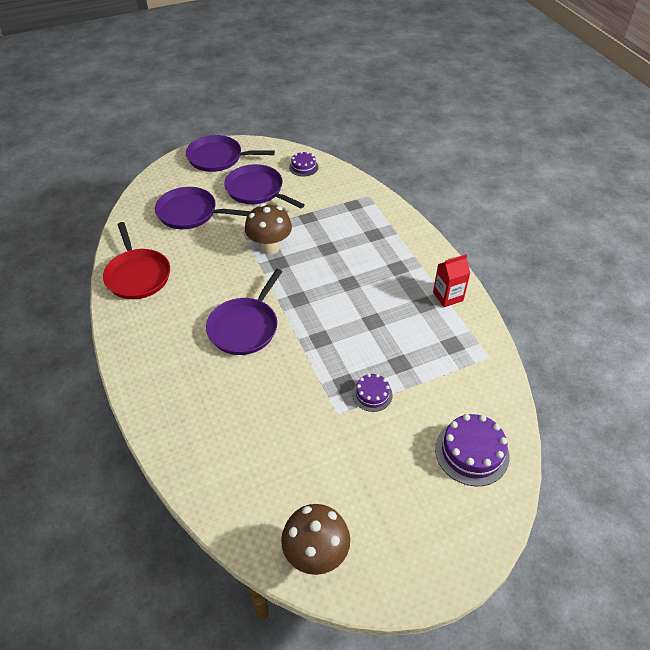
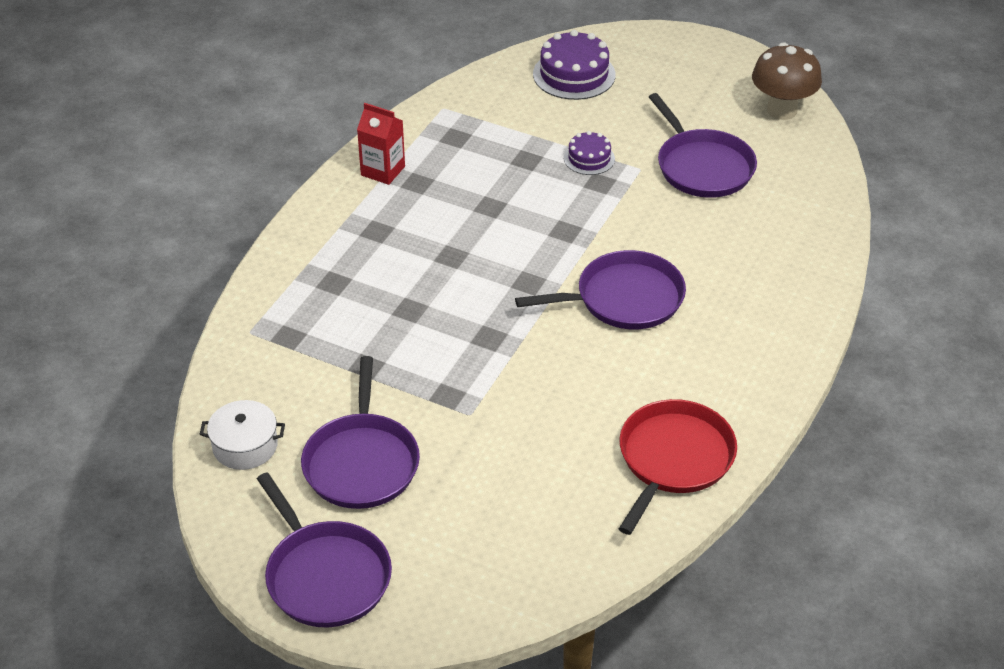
camera: 130 degrees left, 5 degrees down
(190, 213) = (496, 502): purple pan -> purple pan (702, 167)
(270, 247) = (470, 365): brown mushroom -> none
(303, 167) = (245, 446): purple cake -> white pot

